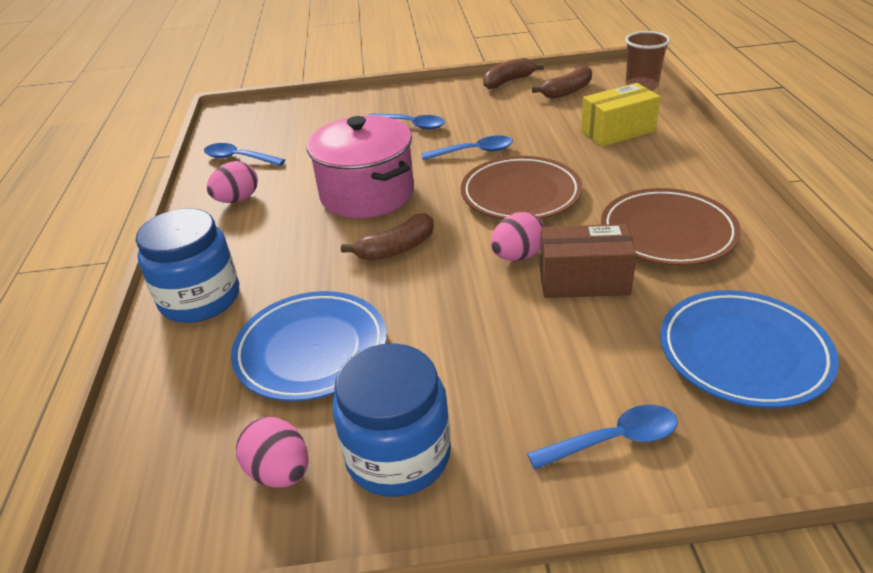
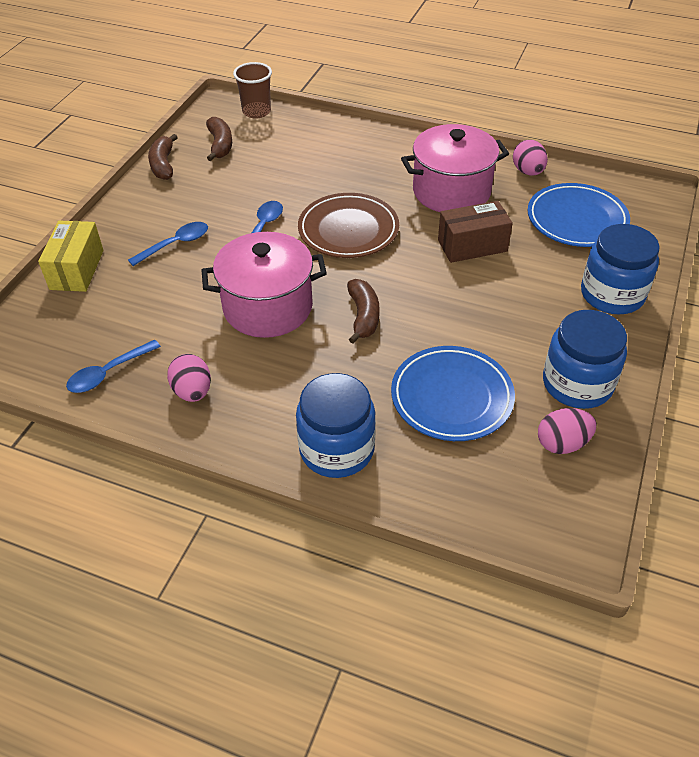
camera: 65 degrees left, 10 degrees up
(517, 256) = (423, 262): pink egg -> pink egg (528, 172)
(584, 280) = (472, 245): brown box -> brown box turned 45 degrees clockwise
(613, 440) = (612, 294): blue spoon -> blue jar
(617, 131) = (310, 152): yellow box -> yellow box (77, 270)
(667, 232) = (451, 191): brown plate -> pink pot

